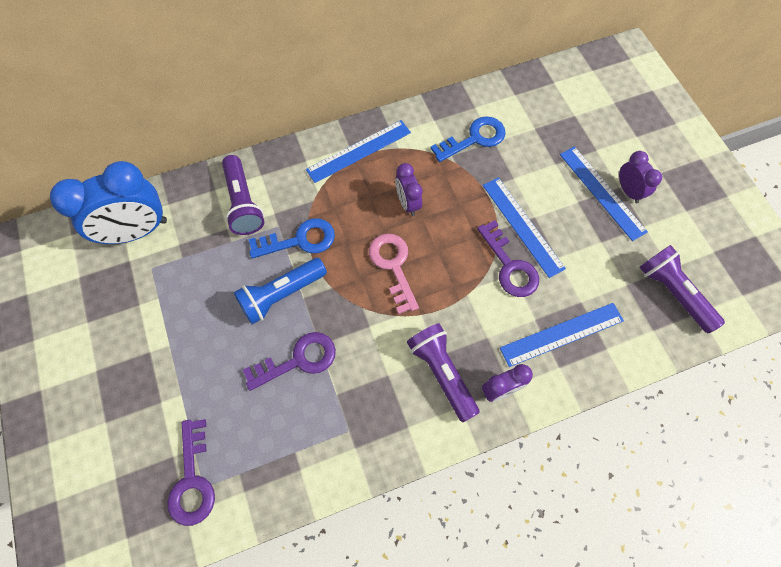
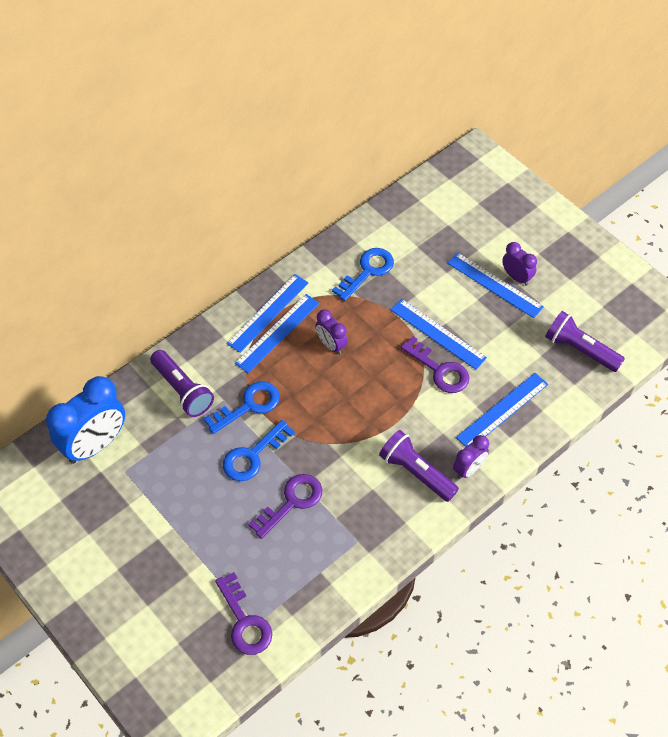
camera: 20 degrees left, 10 degrees down
(281, 295) = (253, 456): blue flashlight -> blue key
(360, 174) = (277, 333): none -> blue ruler
(393, 266) = (340, 401): pink key -> none

